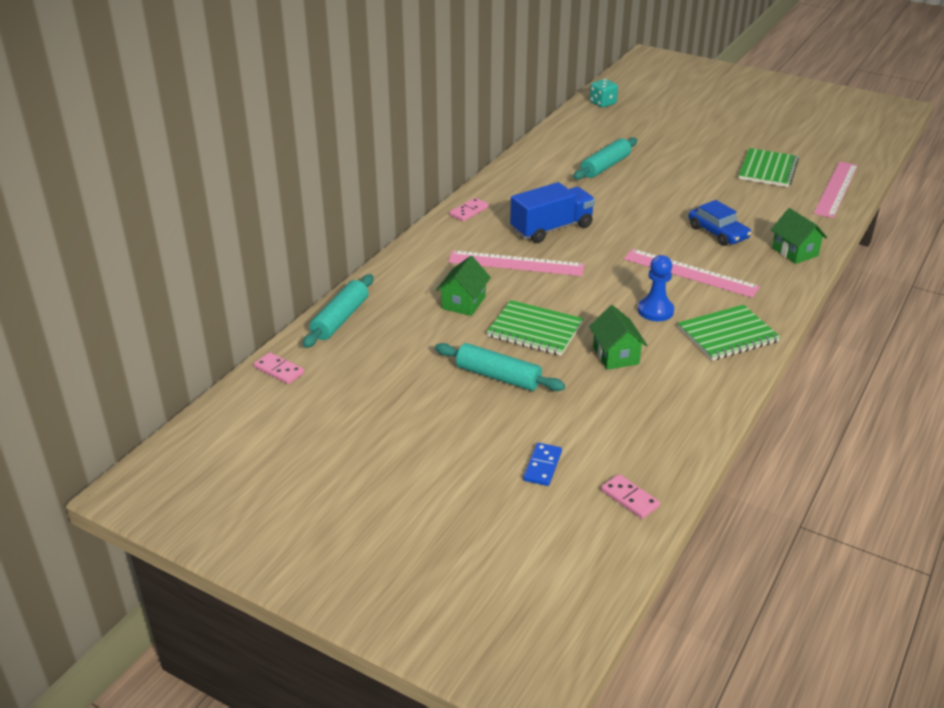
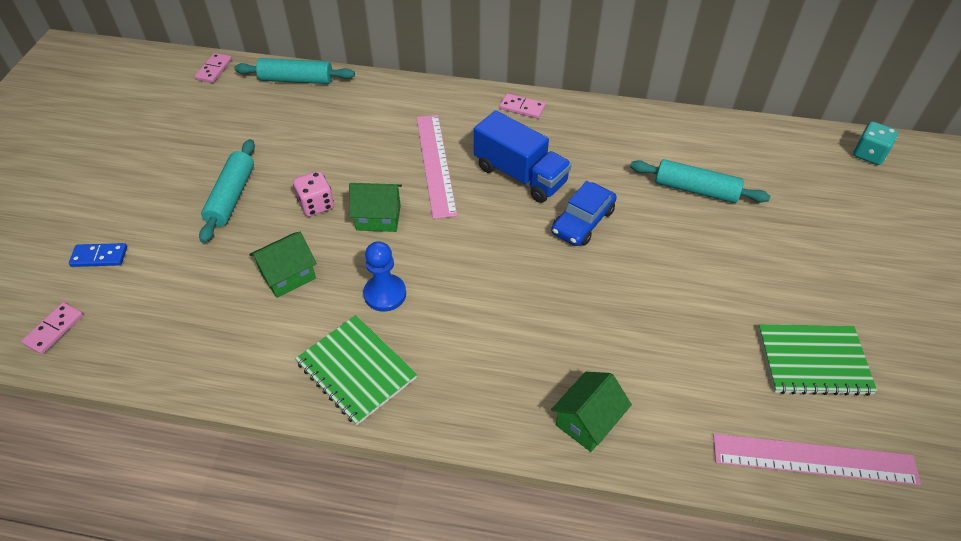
camera: 70 degrees right, 15 degrees up
(463, 303) = (348, 145): green house -> green house (378, 218)
(534, 330) = (316, 204): green notebook -> pink dice
(690, 273) = (480, 313): pink ruler -> none
(718, 233) = (593, 327): blue car -> blue car (582, 221)

